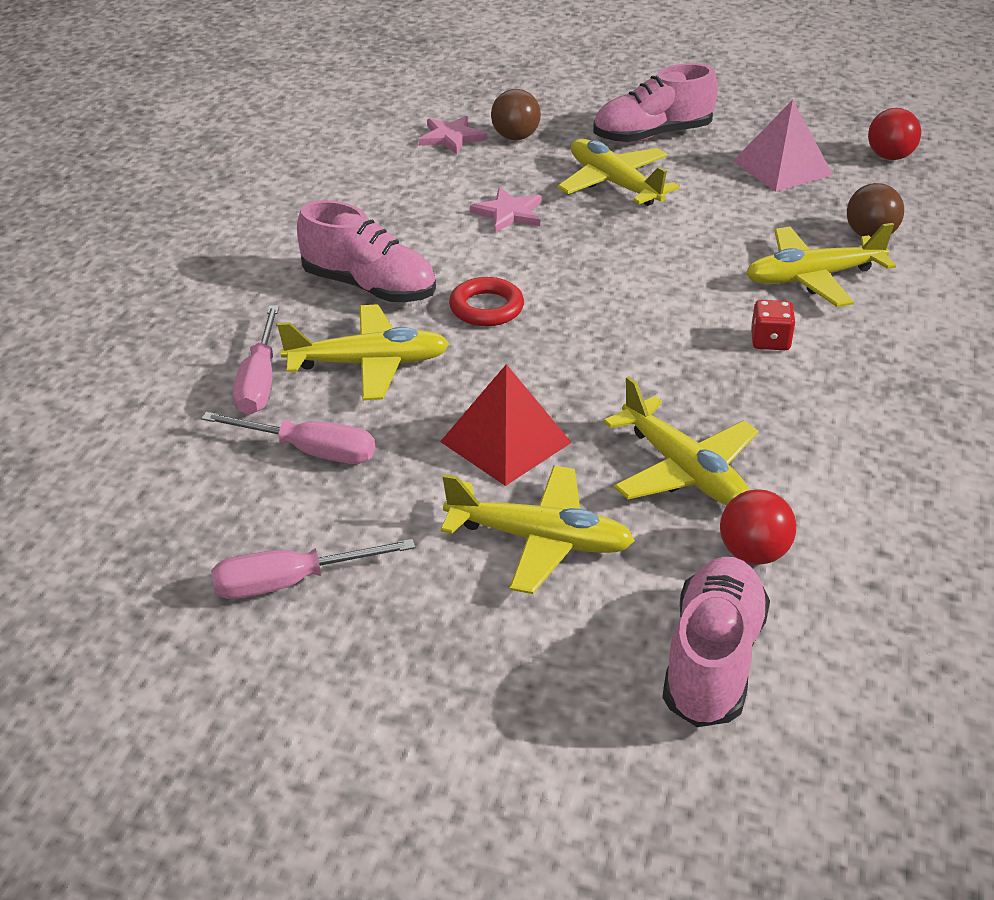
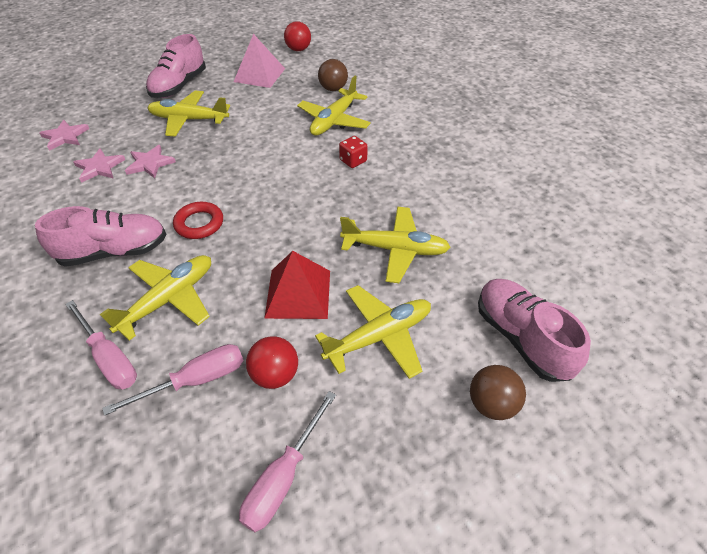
camera: 45 degrees left, 10 degrees up
(450, 190) = (99, 167): none -> pink star
(515, 137) = (104, 119): brown ball -> brown ball (491, 404)
(753, 553) = (470, 270): red ball -> red ball (275, 375)

